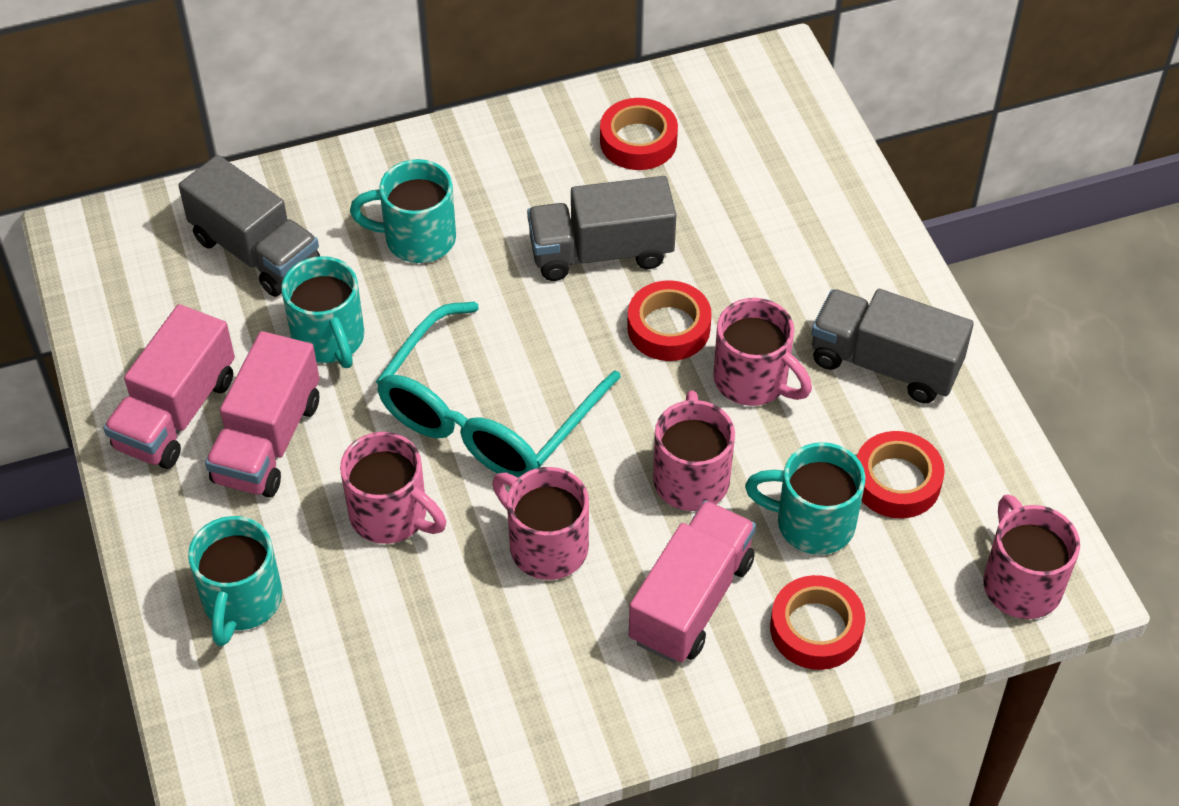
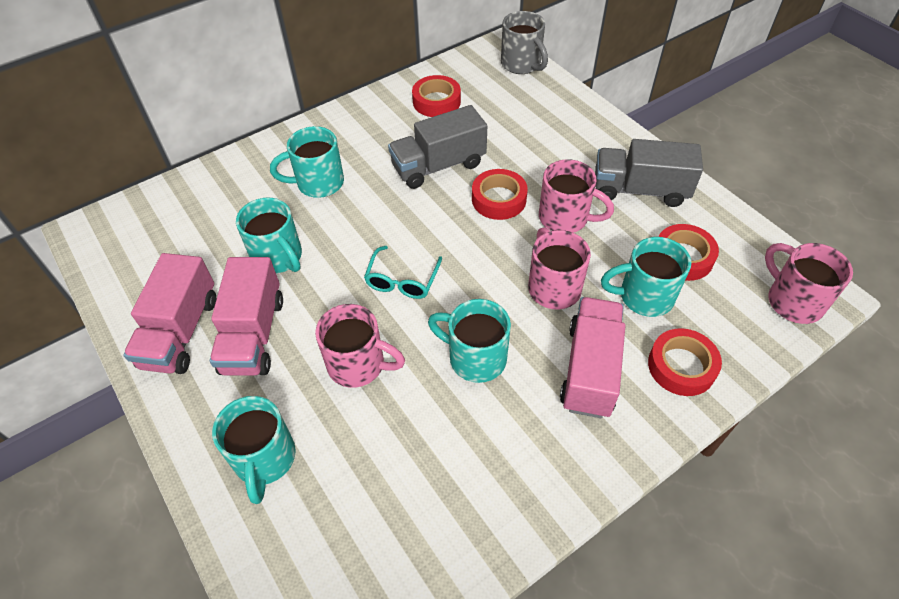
camera: 15 degrees left, 0 degrees up
(256, 252) = (212, 214): grey truck -> none
(487, 415) = (402, 280): turquoise glasses -> turquoise glasses, size x0.49
(546, 546) = (475, 358): pink mug -> turquoise mug
(799, 104) = (521, 64): none -> grey mug

